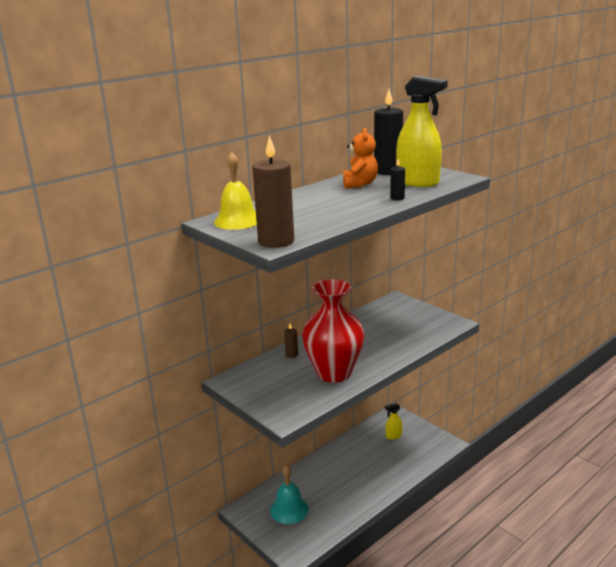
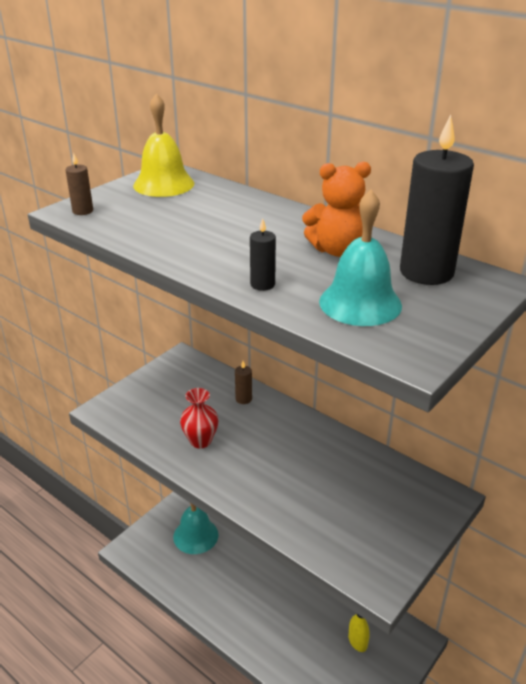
camera: 80 degrees right, 10 degrees up
(276, 241) = (83, 211): brown candle -> brown candle, size x0.45
(334, 373) = (200, 441): red vase -> red vase, size x0.46
(418, 182) = (360, 303): yellow spray bottle -> turquoise bell

